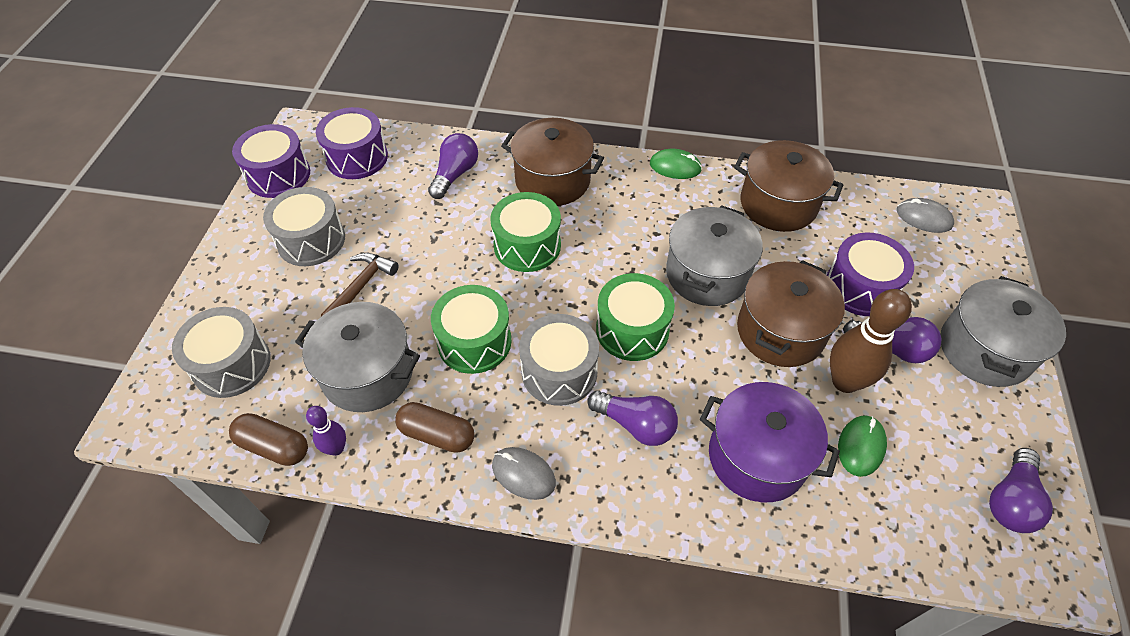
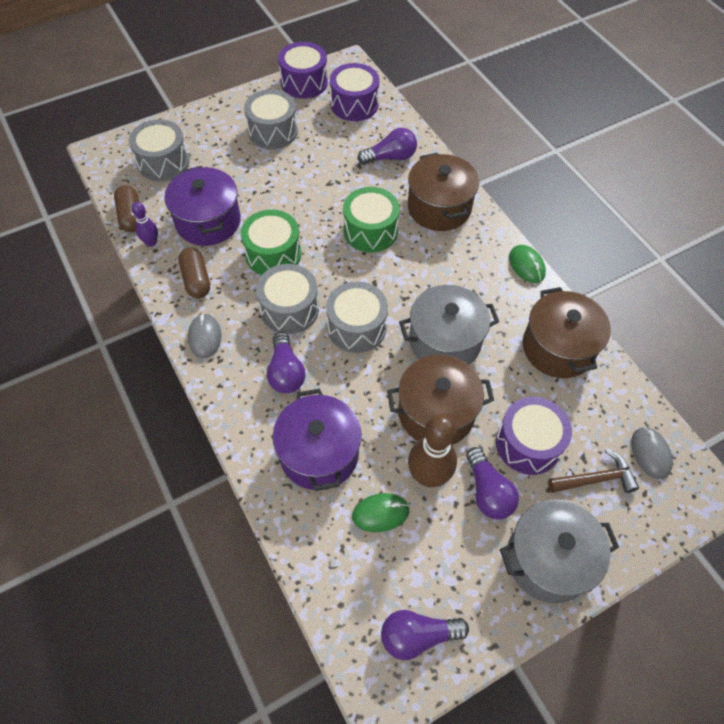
camera: 50 degrees right, 5 degrees up
(361, 286) = (263, 176): brown hammer -> brown hammer (596, 479)
(368, 373) = (208, 221): grey pot -> purple pot
(632, 330) = (356, 327): green drum -> grey drum

